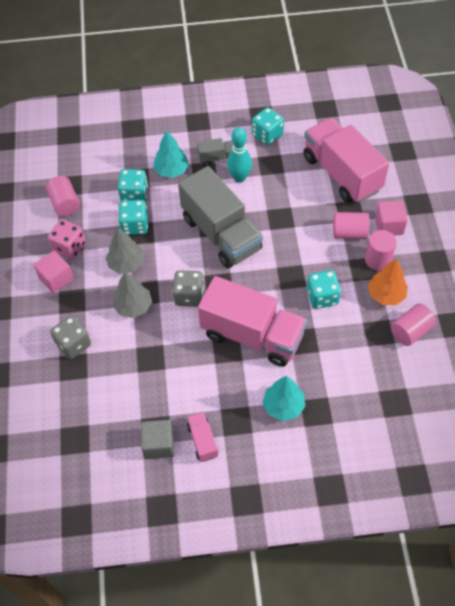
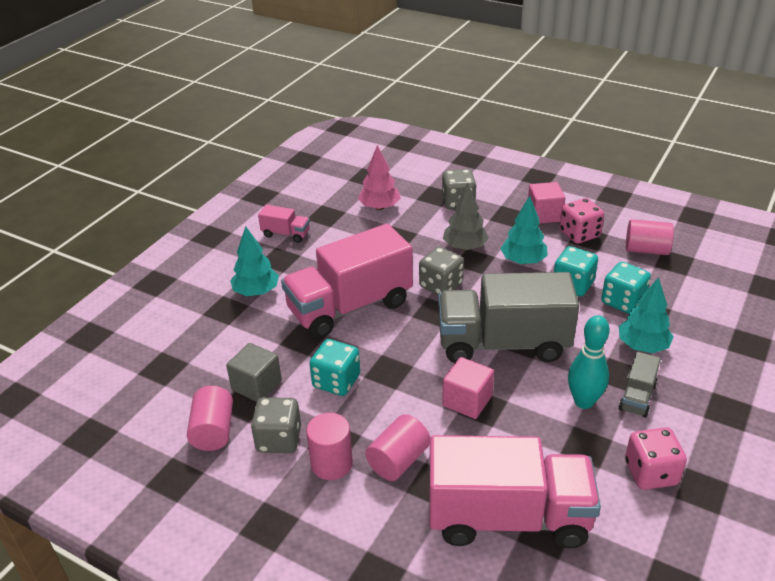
camera: 125 degrees right, 20 degrees down
(117, 396) = (379, 207): none -> pink tree
(126, 264) = (523, 261): grey tree -> turquoise tree
(158, 444) = (311, 212): grey cube -> grey cube (256, 385)
(267, 135) = (651, 473): turquoise dice -> pink dice
(386, 295) = (279, 439): orange tree -> grey dice
(388, 226) = (370, 511): pink cube -> pink cube (467, 401)

